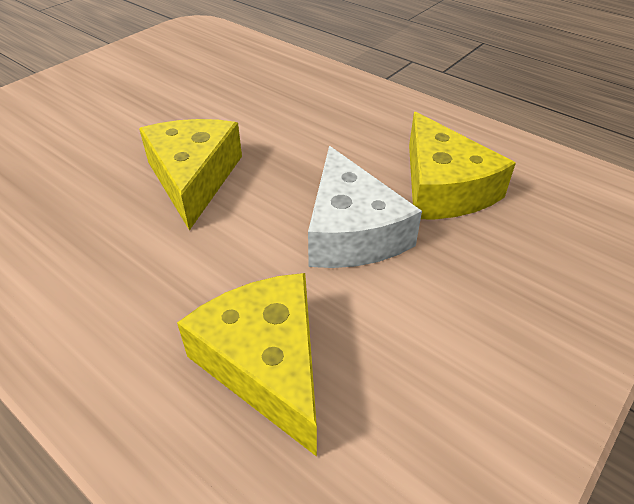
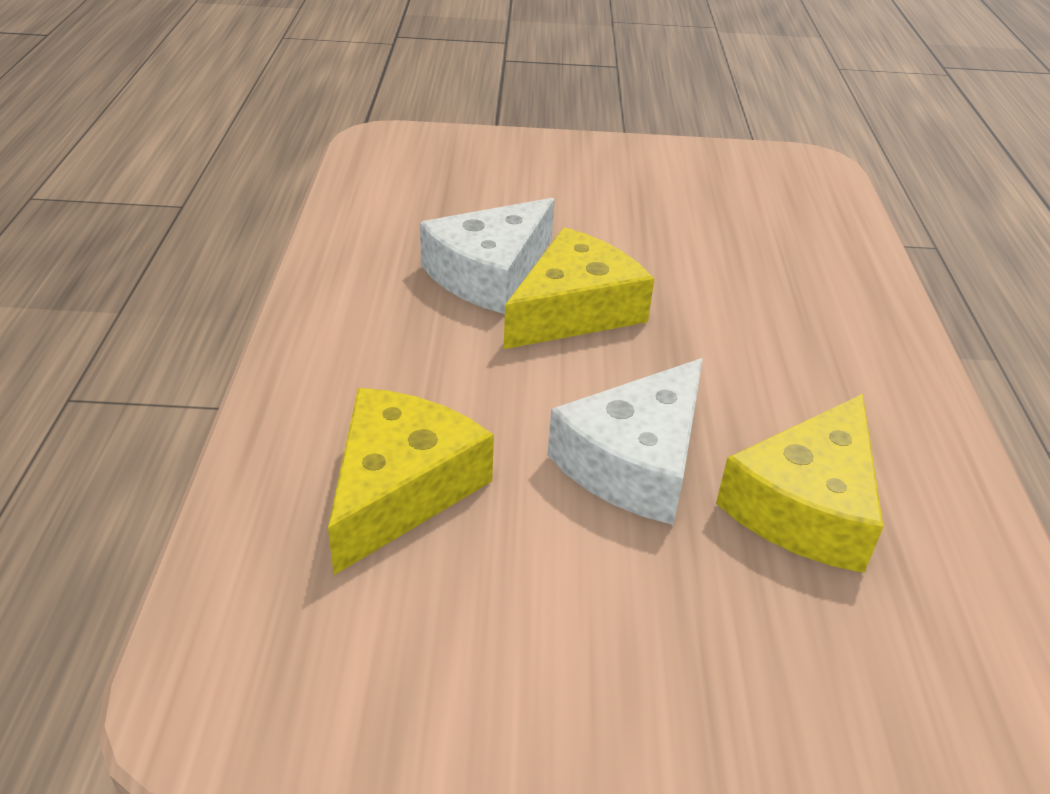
camera: 50 degrees right, 5 degrees down
(107, 193) = (490, 273): none -> white cheese

